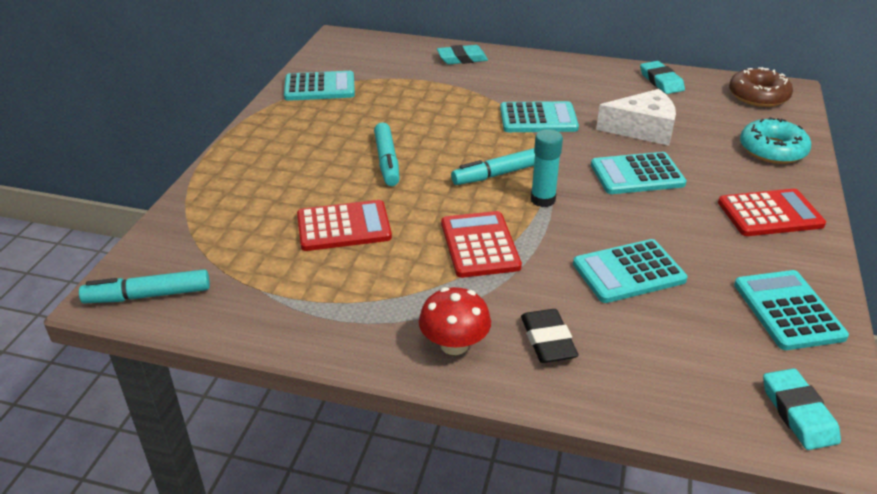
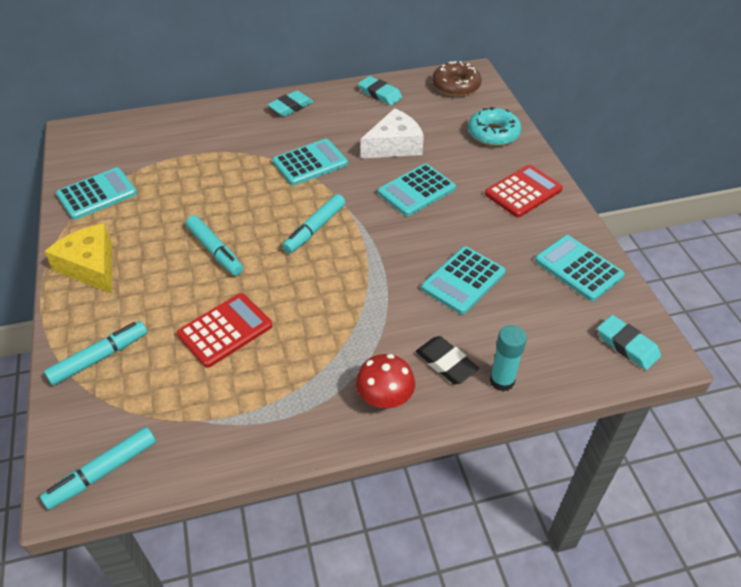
camera: 30 degrees left, 10 degrees up
(219, 208) = (100, 358): none -> turquoise marker
(269, 138) = (91, 267): none -> yellow cheese
(462, 58) = (206, 121): turquoise eraser -> turquoise eraser (290, 107)
(480, 245) = (345, 302): red calculator -> none
(543, 200) = (364, 240): turquoise glue stick -> turquoise glue stick (502, 381)

